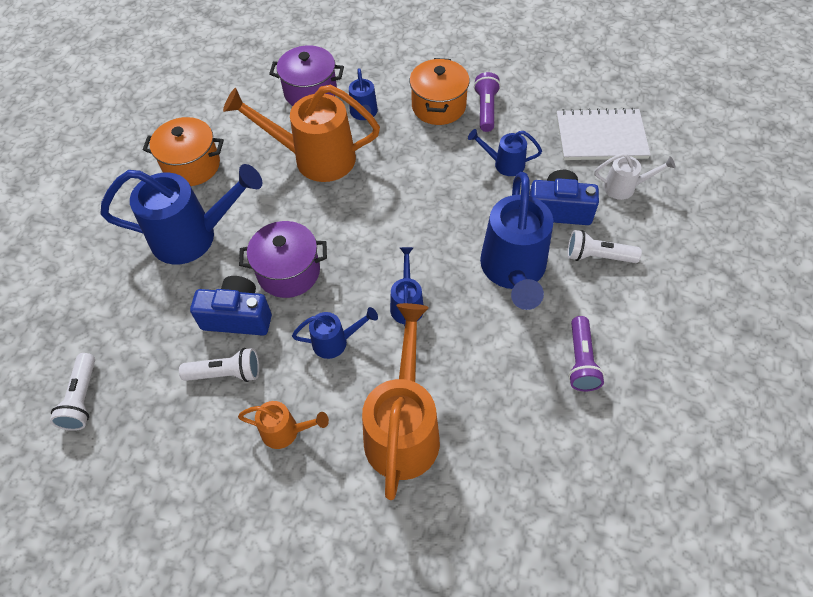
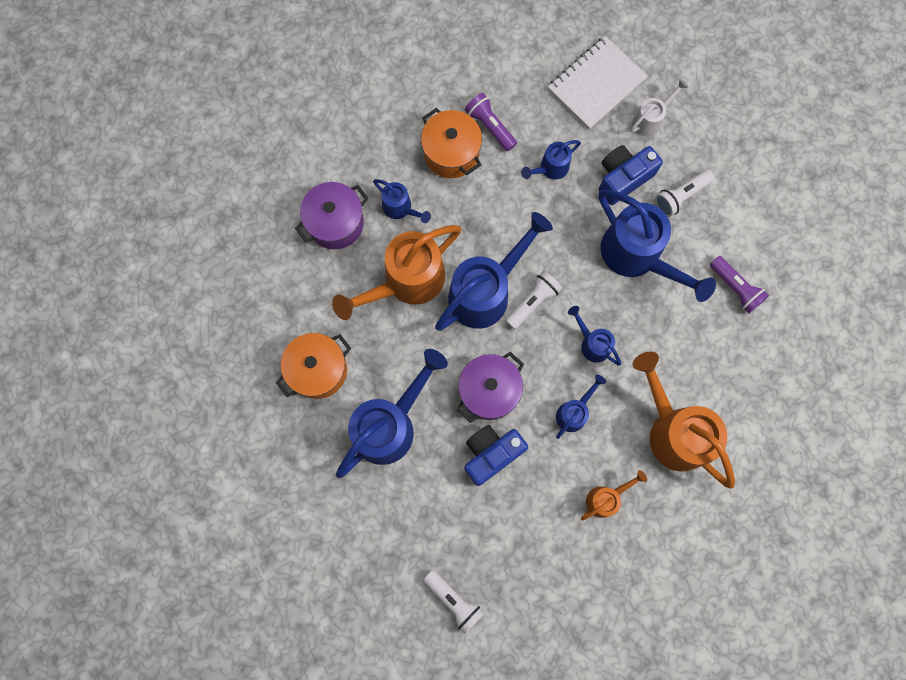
camera: 45 degrees left, 20 degrees up
(226, 373) = (527, 498): white flashlight -> white flashlight (533, 302)
(363, 205) = (485, 292): none -> blue watering can

